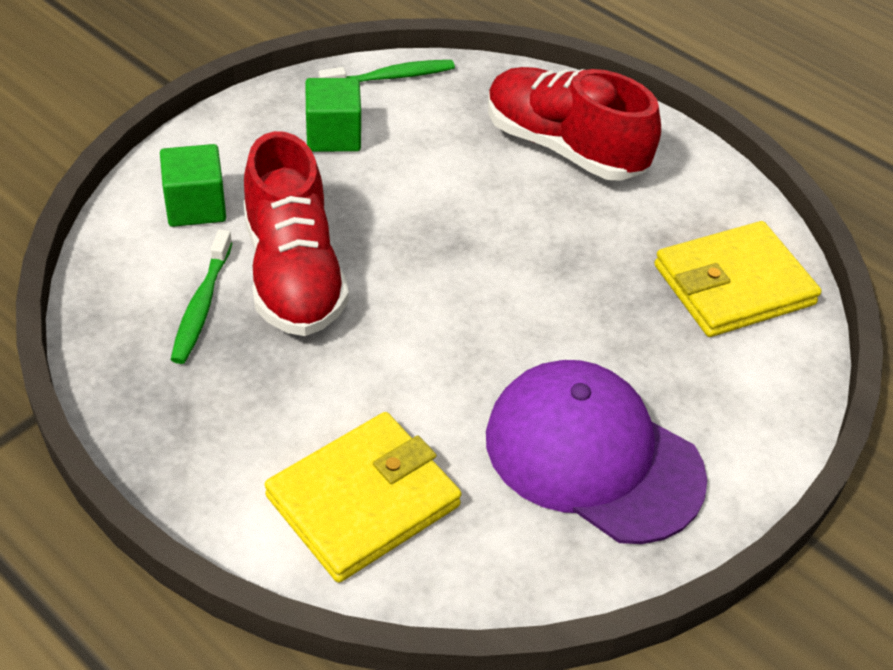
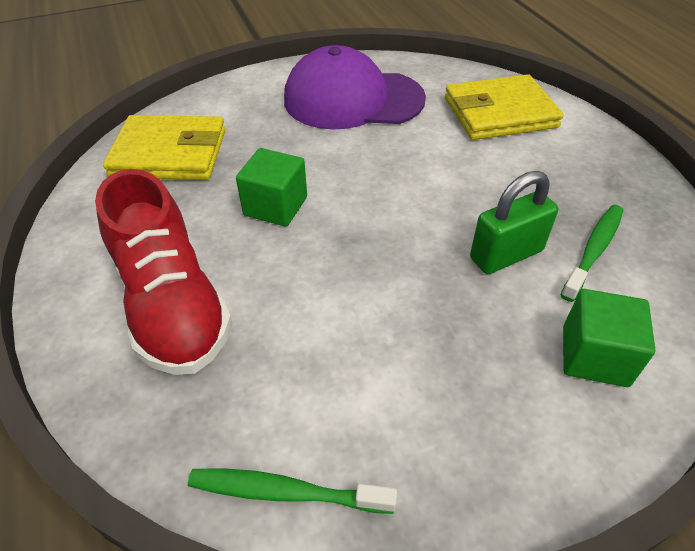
camera: 150 degrees left, 0 degrees up
(293, 274) = (506, 255): red shoe -> green padlock
(333, 135) = (409, 407): green cube -> green cube (275, 206)
(593, 456) = (353, 99): purple cap -> purple cap turned 120 degrees clockwise

